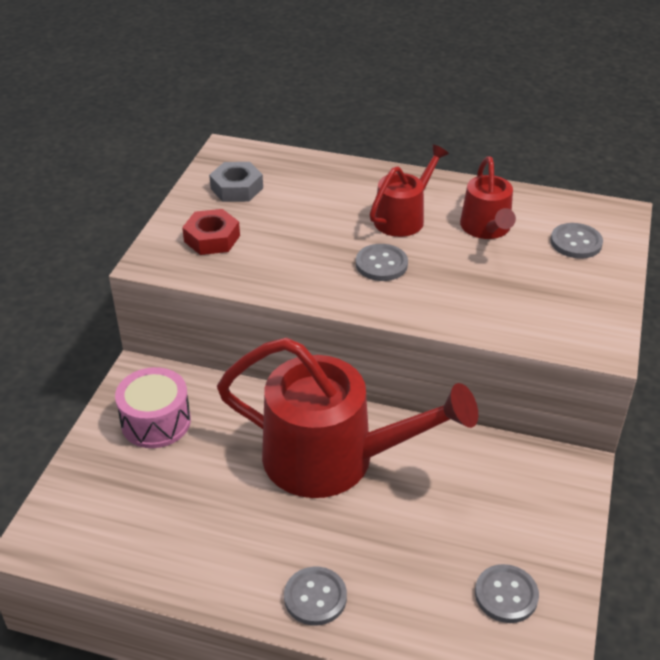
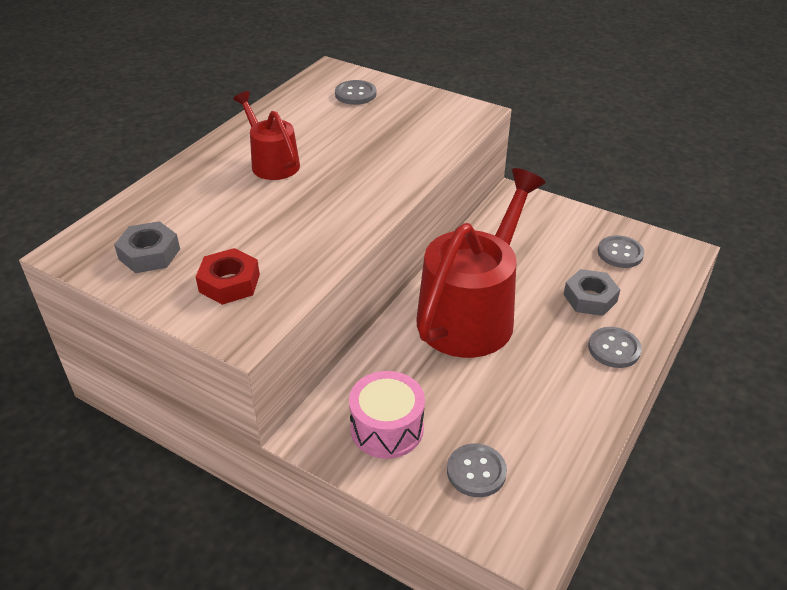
camera: 75 degrees left, 0 degrees up
(381, 264) = (332, 186): grey button -> grey button (476, 471)
(399, 567) = (590, 298): none -> grey nut
(487, 228) = (314, 126): red watering can -> none

